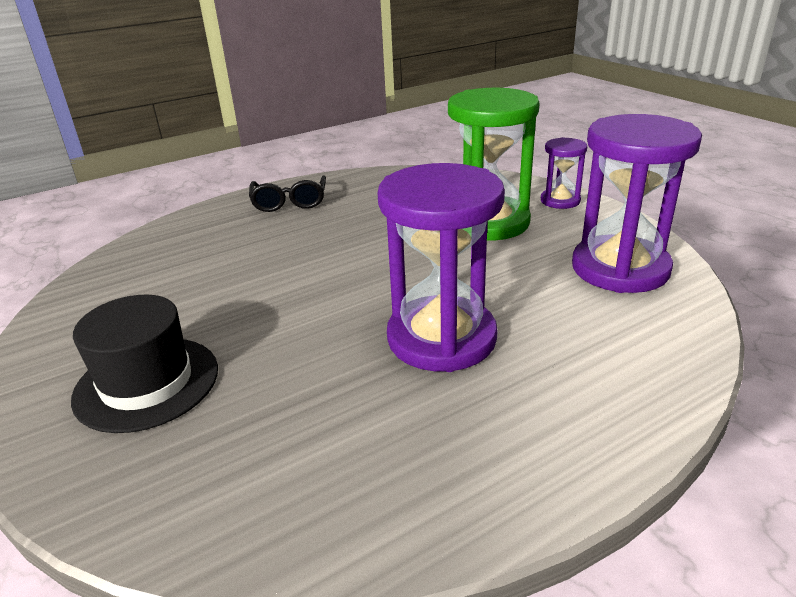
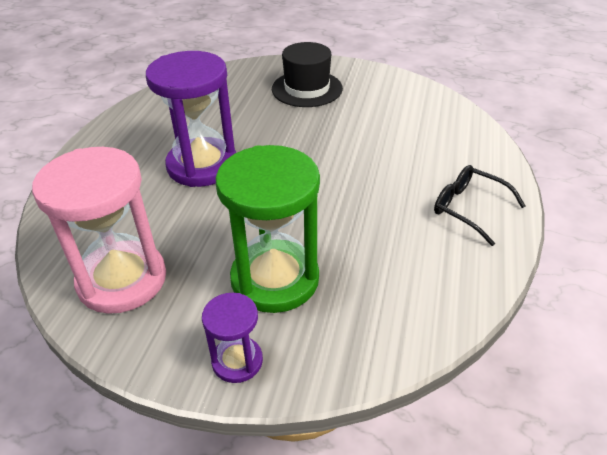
camera: 135 degrees right, 10 degrees up
(620, 268) = (122, 280): purple hourglass -> pink hourglass

